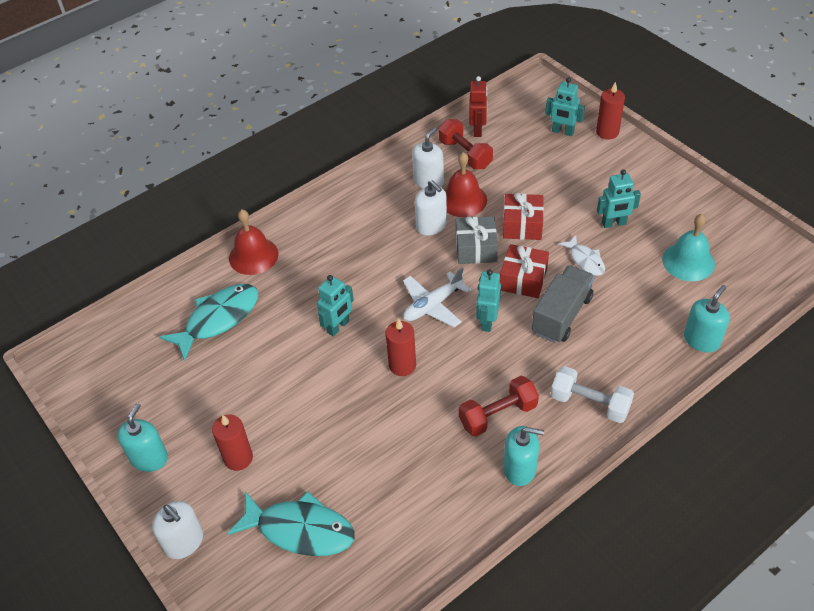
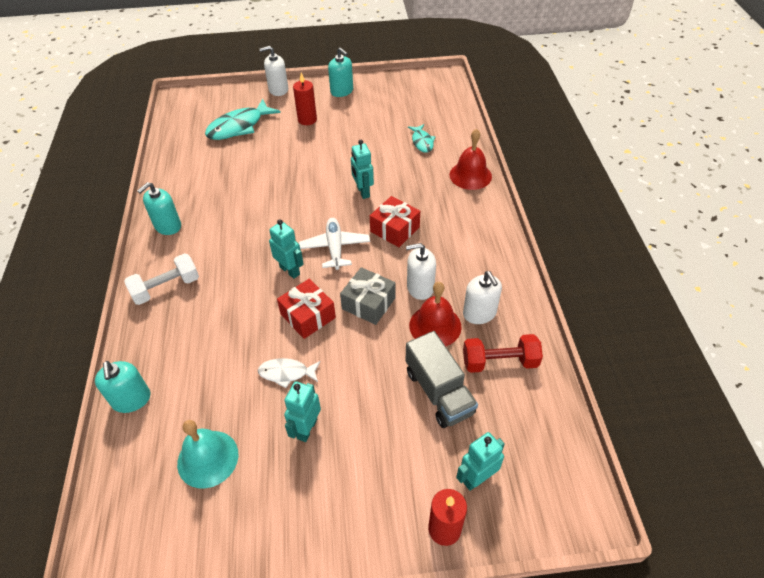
camera: 120 degrees right, 0 degrees up
(218, 319) = (422, 142): turquoise fish -> turquoise fish, size x0.56
(402, 365) = (299, 208): red candle -> none
(478, 130) = (532, 395): red robot -> none
(498, 415) = (213, 235): red dumbbell -> none
(522, 225) = (367, 352): red gift -> red gift (395, 229)
(561, 315) = (250, 319): grey truck -> grey truck (439, 392)

